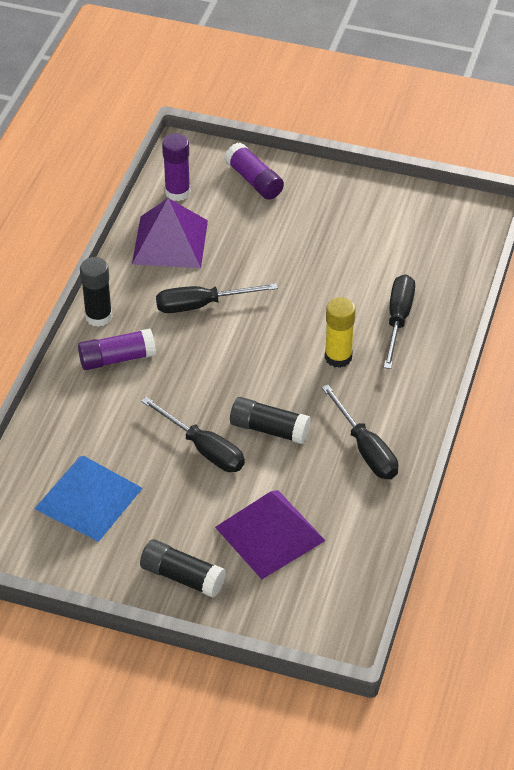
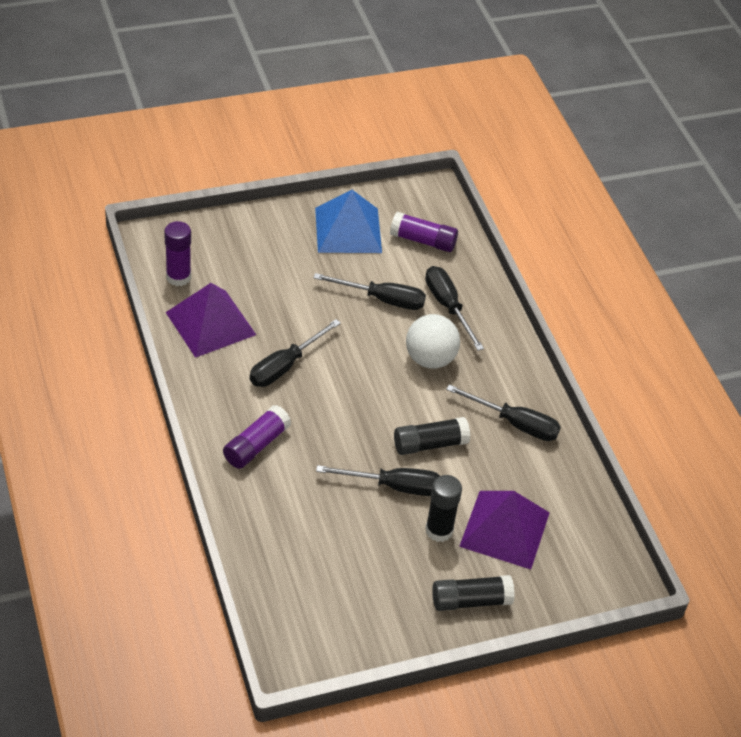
camera: 40 degrees left, 0 degrees up
(88, 498) = (339, 576): blue pyramid -> blue pyramid (348, 230)
(98, 316) = (208, 416): black glue stick -> black glue stick (439, 530)
(254, 180) = (233, 239): purple glue stick -> purple glue stick (423, 241)
(338, 357) = (430, 359): yellow glue stick -> white ball
(341, 287) = (382, 299): none -> black screwdriver

